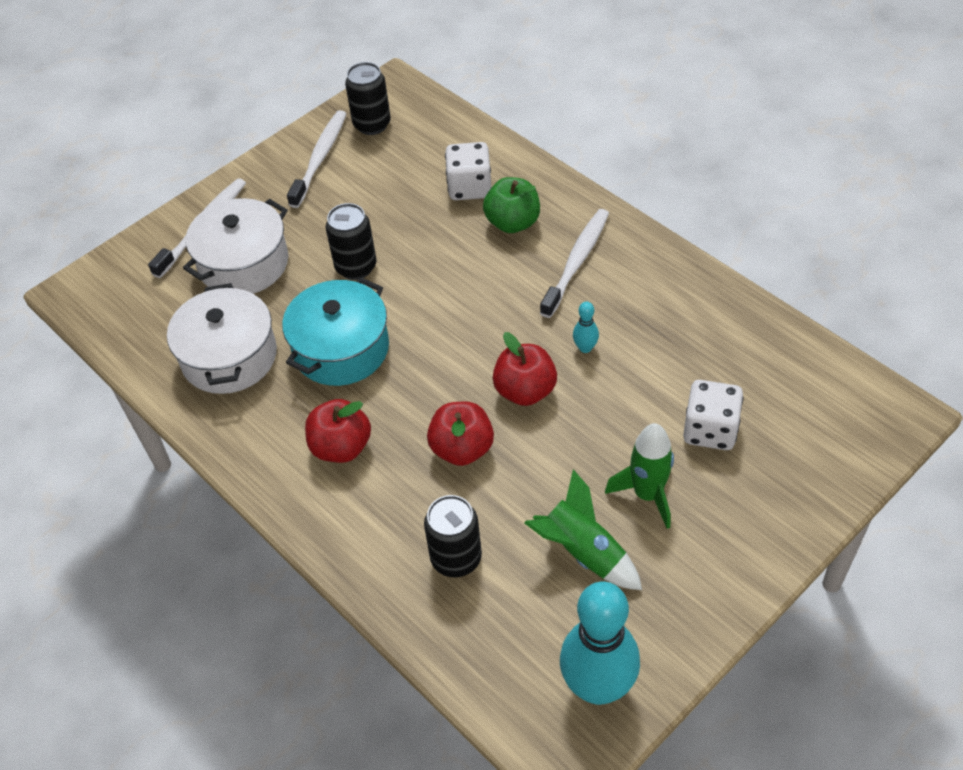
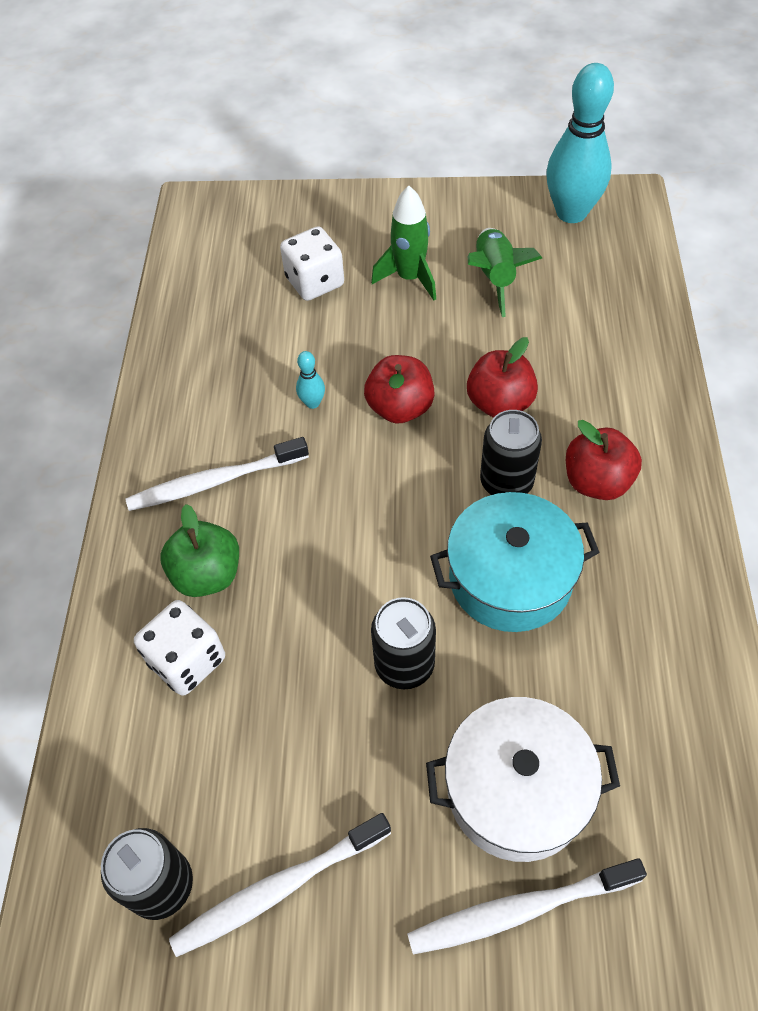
camera: 135 degrees left, 5 degrees up
(229, 357) = (629, 668): white pot -> none
(456, 559) = (586, 335): black can -> black can (506, 482)

